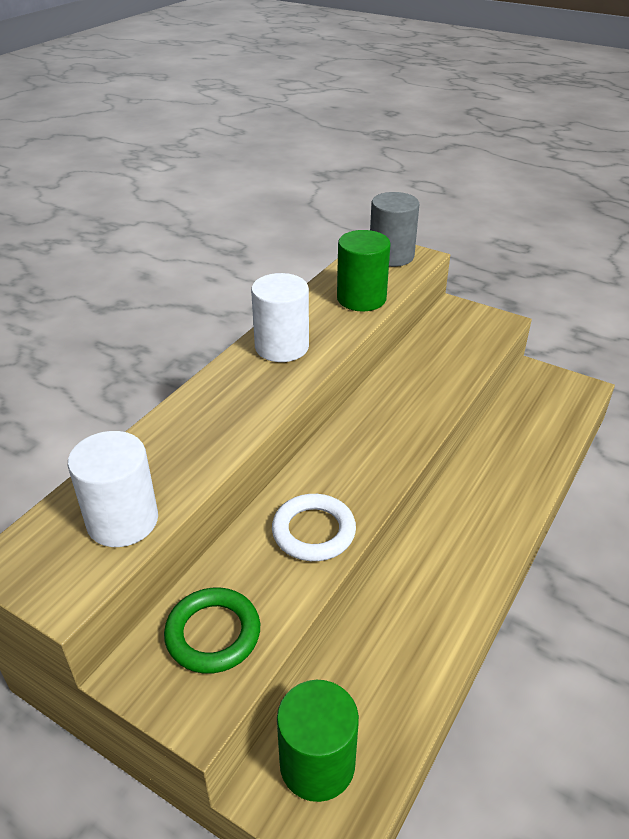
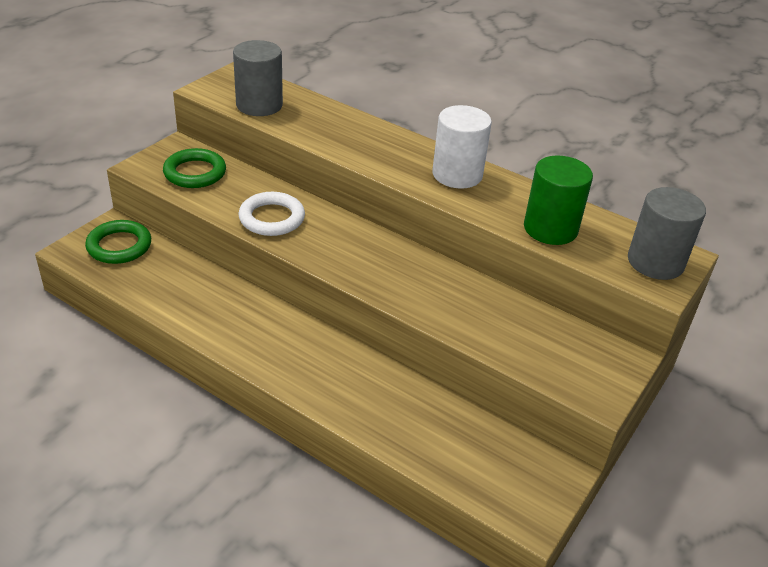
camera: 90 degrees right, 0 degrees up
(122, 521) = (259, 105): white cylinder -> grey cylinder
(317, 764) = (119, 246): green cylinder -> green ring

